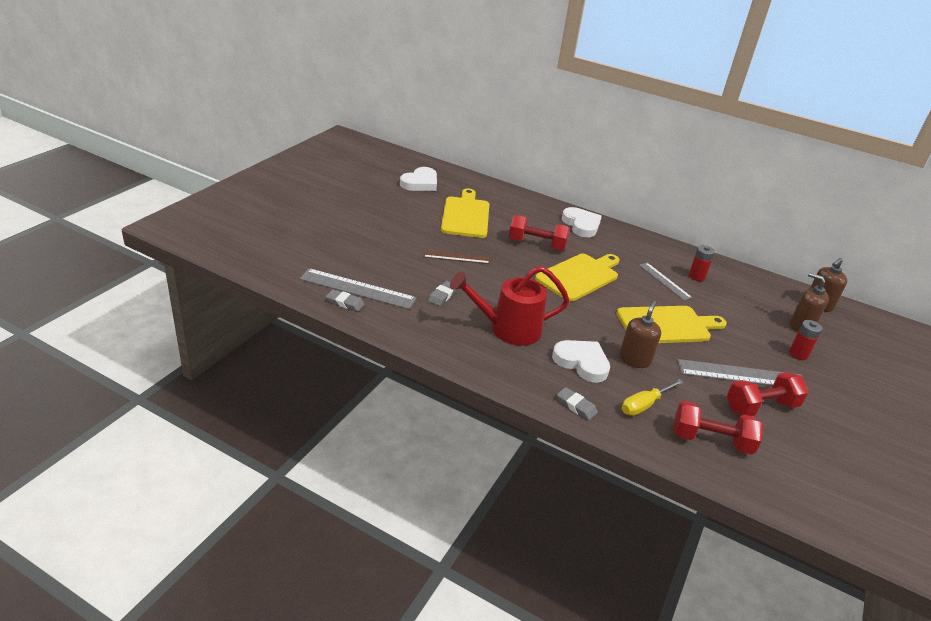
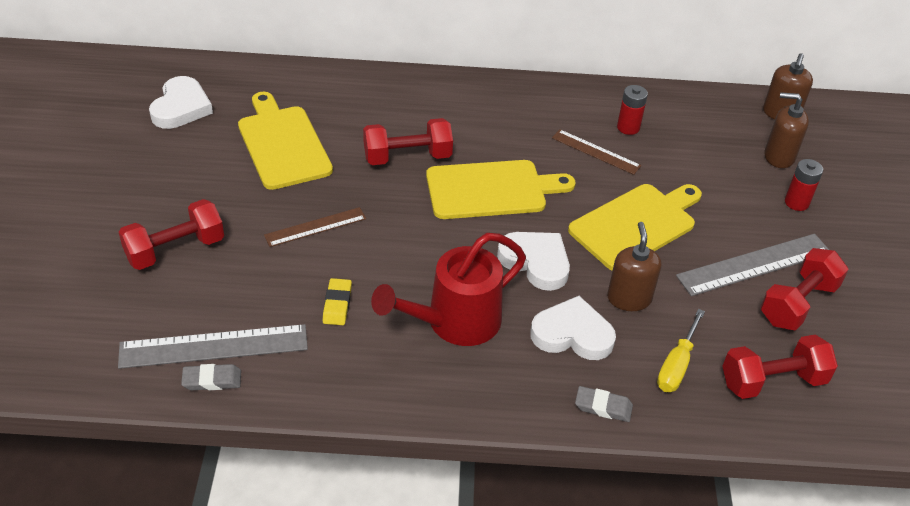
camera: 25 degrees left, 10 degrees up
(369, 240) = (175, 249): none -> red dumbbell
(442, 295) = (337, 304): grey eraser -> yellow eraser
(579, 276) = (491, 190): yellow cutting board -> yellow cutting board turned 60 degrees clockwise
(581, 225) = (444, 97): white heart -> white heart (536, 262)
(664, 281) = (596, 152): grey ruler -> brown ruler

